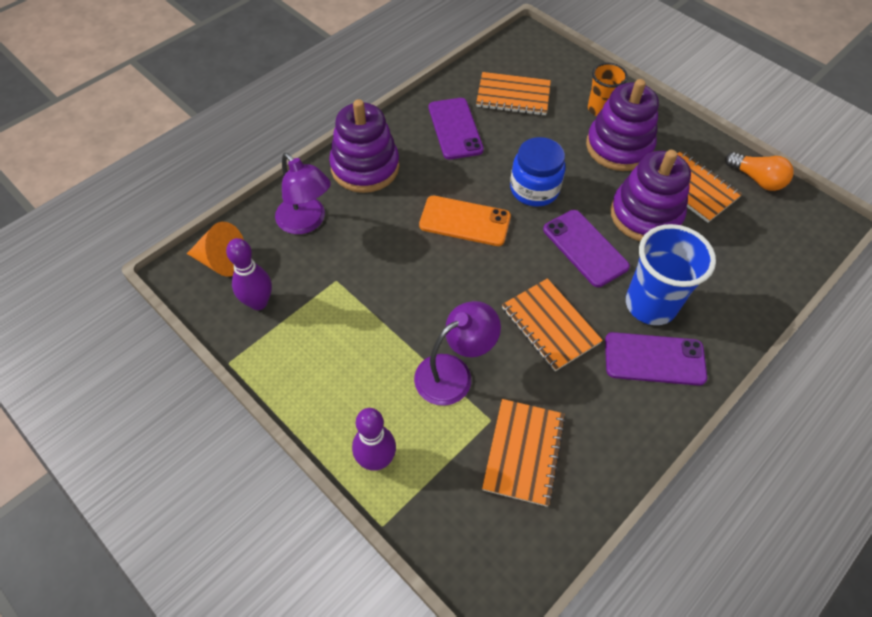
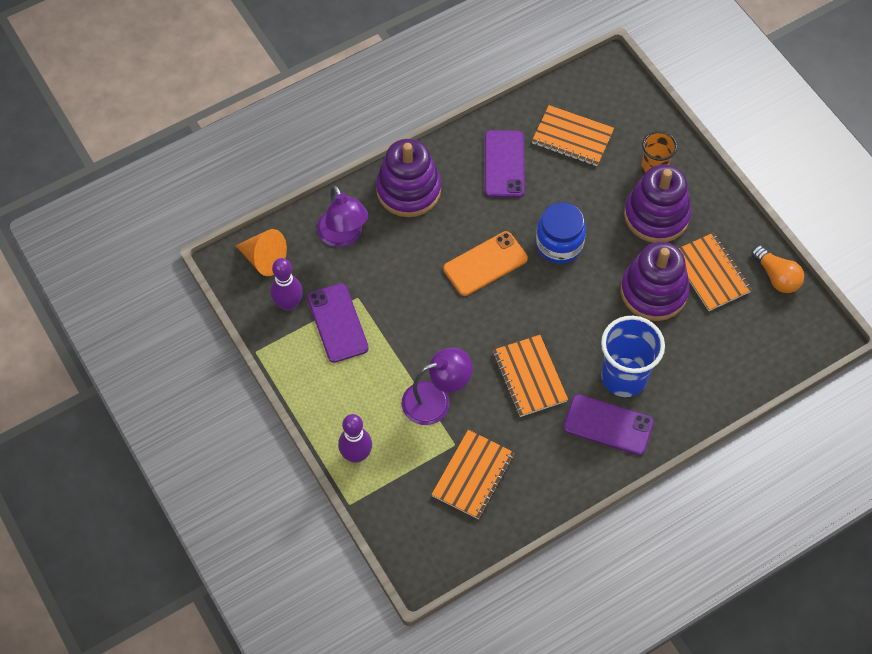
camera: 15 degrees right, 5 degrees up
(465, 221) = (485, 264): orange phone -> orange phone turned 60 degrees counterclockwise
(585, 248) = (585, 312): purple phone -> purple phone (337, 323)

